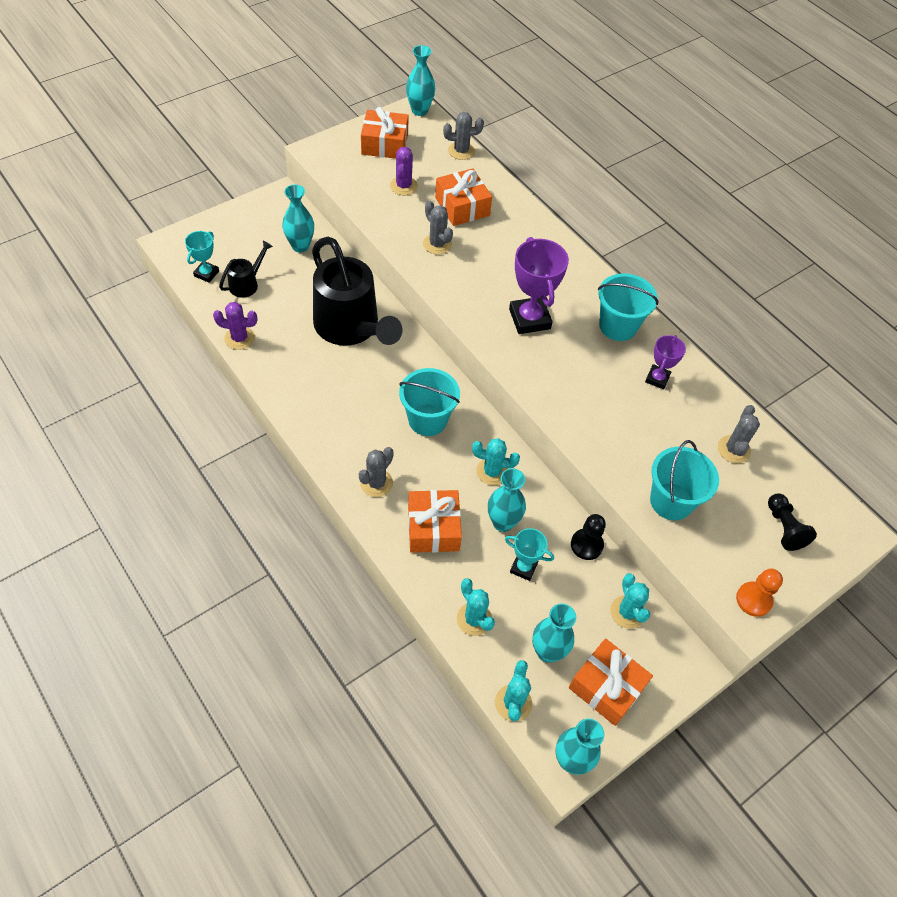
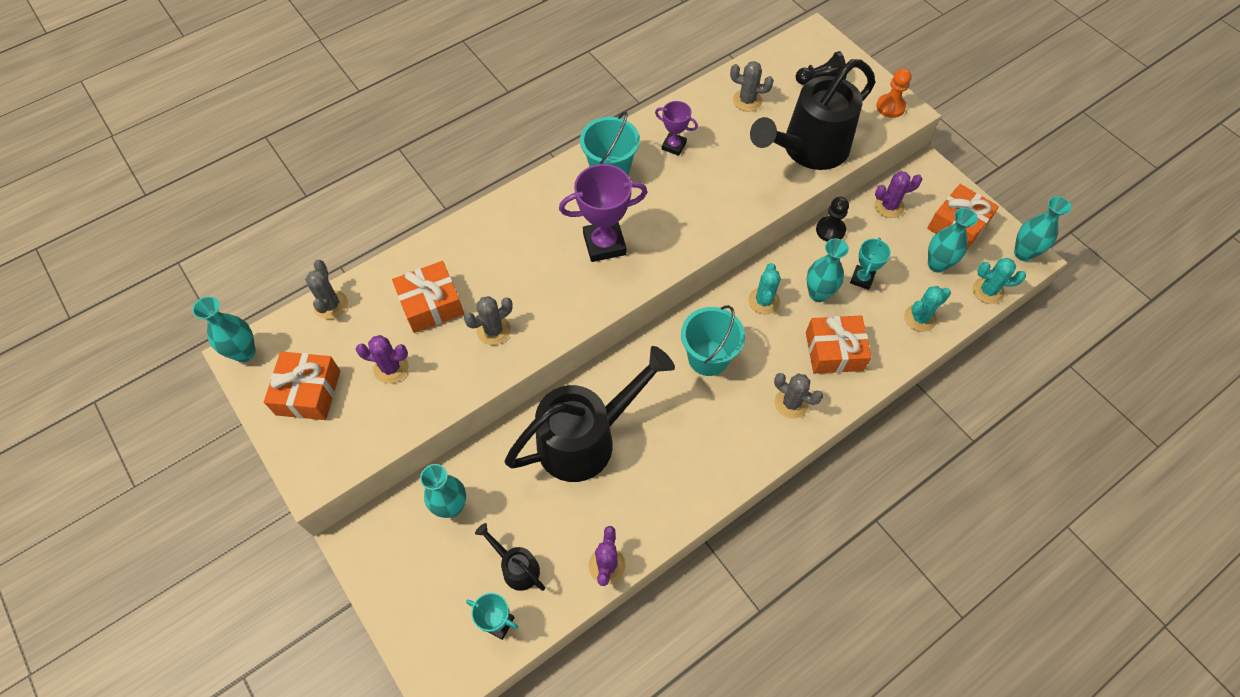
camera: 85 degrees left, 5 degrees up
(627, 612) = (889, 206): turquoise cactus -> purple cactus
(671, 501) = (808, 149): turquoise bucket -> black watering can

